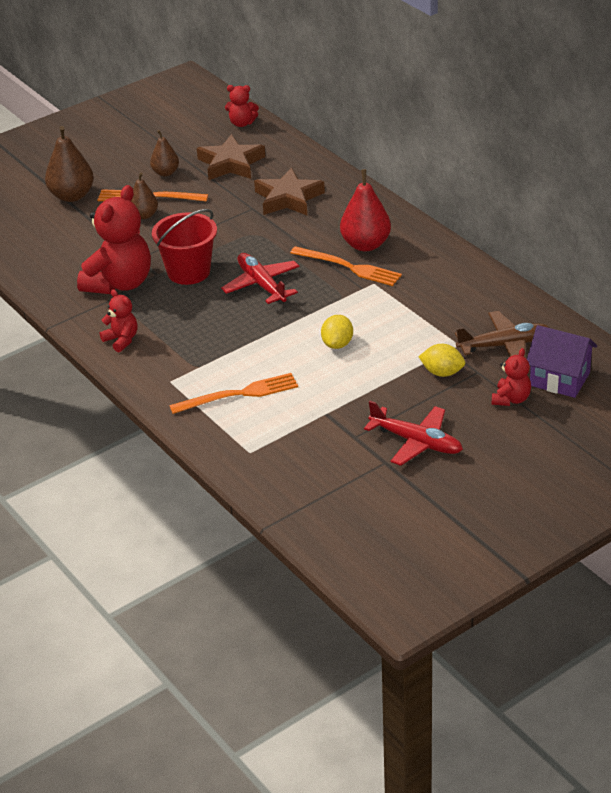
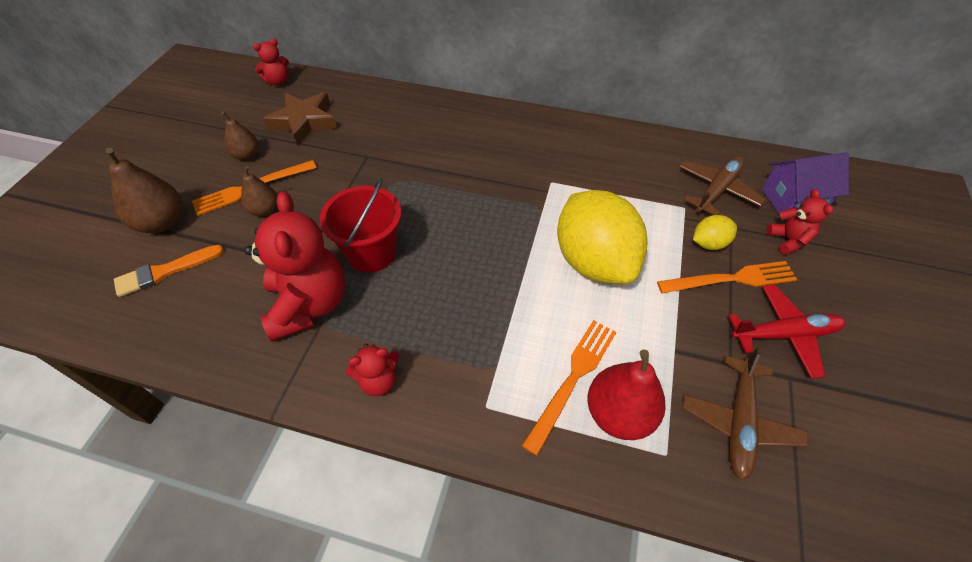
camera: 40 degrees left, 15 degrees up
(50, 227) = (165, 271): none -> orange brush
(121, 340) = (378, 381): red teddy bear -> red teddy bear turned 150 degrees clockwise
(261, 285) = (458, 232): red plane -> none
(288, 198) = (390, 133): brown star -> none
(317, 462) = (739, 421): none -> brown plane
(337, 344) = (593, 261): yellow lemon -> yellow lemon, size x2.28
(349, 267) = (514, 176): orange fork -> orange fork (731, 279)
(366, 245) = (503, 148): red pear -> red pear (619, 413)

